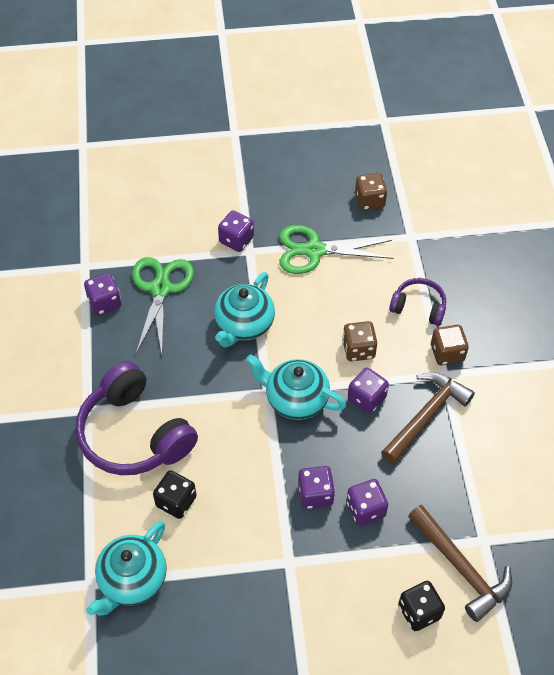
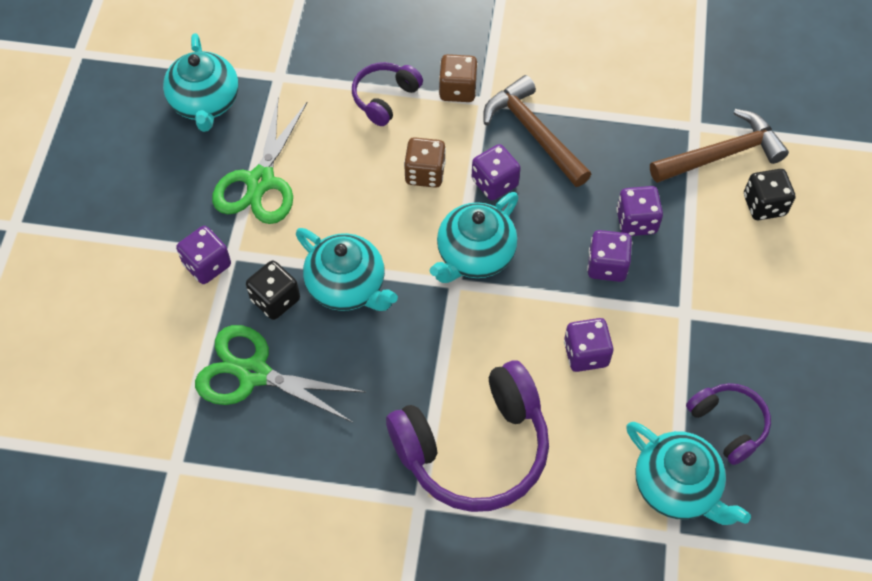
camera: 75 degrees left, 5 degrees up
(105, 302) = (250, 449): purple dice -> purple dice (585, 354)
(176, 501) = (582, 417): black dice -> black dice (275, 299)
(194, 611) = (728, 425): none -> purple headphones
(369, 201) = (205, 103): brown dice -> turquoise teapot

